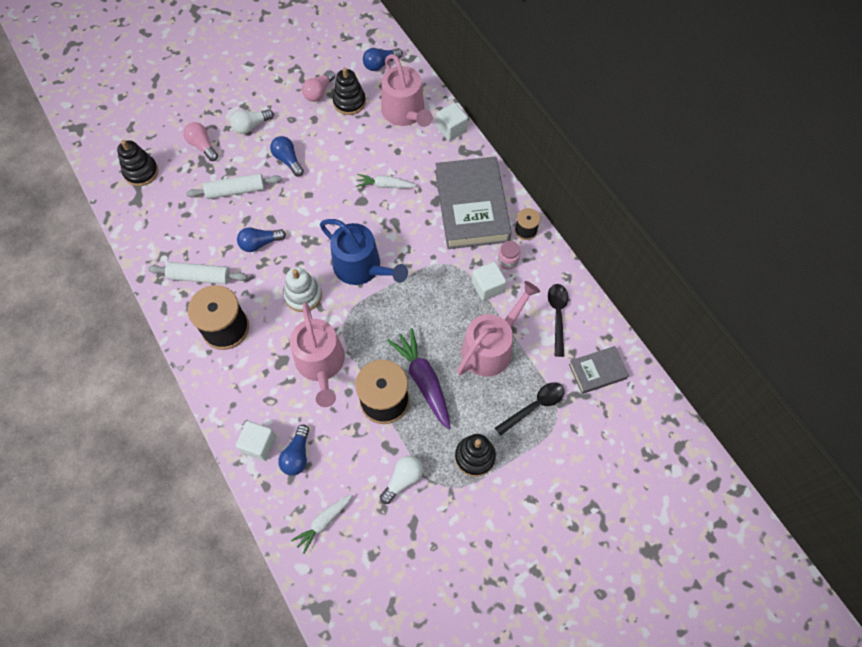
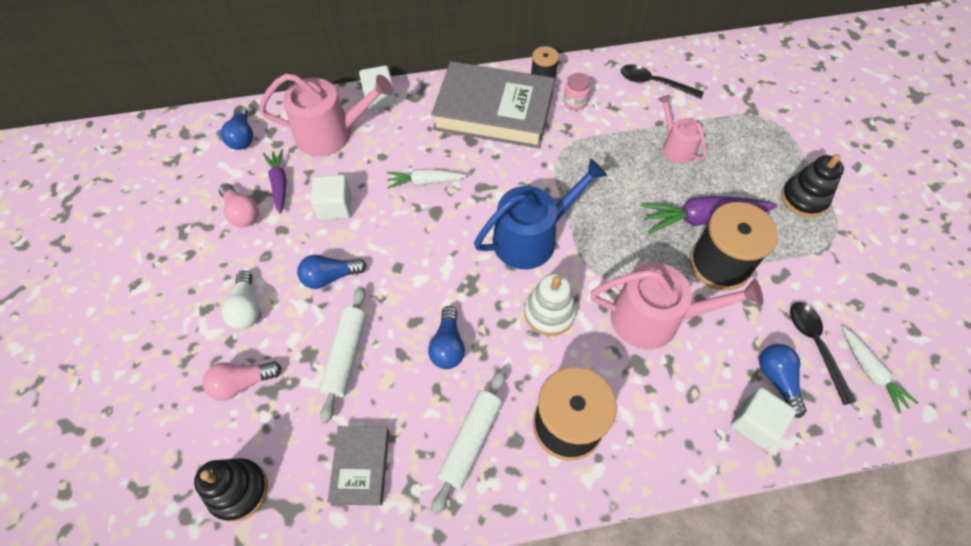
camera: 70 degrees left, 5 degrees down
(297, 455) = (777, 380): blue light bulb -> blue light bulb turned 135 degrees counterclockwise
(349, 102) = (279, 184): black stacking toy -> purple carrot
(385, 185) = (425, 182): white carrot -> white carrot turned 60 degrees clockwise
(403, 480) = (823, 273): white light bulb -> none
(487, 287) = (601, 128): white cube -> white cube (335, 207)
(491, 347) = (676, 147): pink watering can -> pink watering can, size x0.58
(534, 406) = (754, 132): black spoon -> black spoon (815, 346)
(597, 371) = (724, 74): grey book -> grey book (361, 466)

